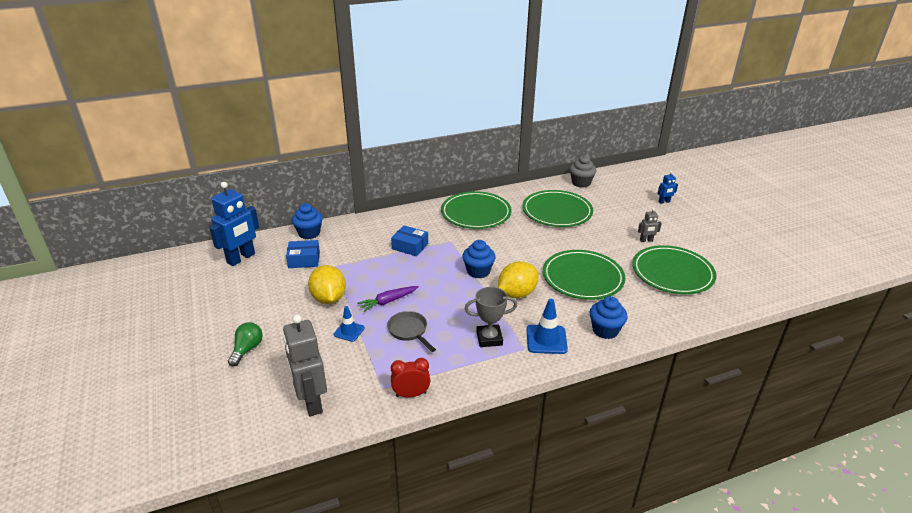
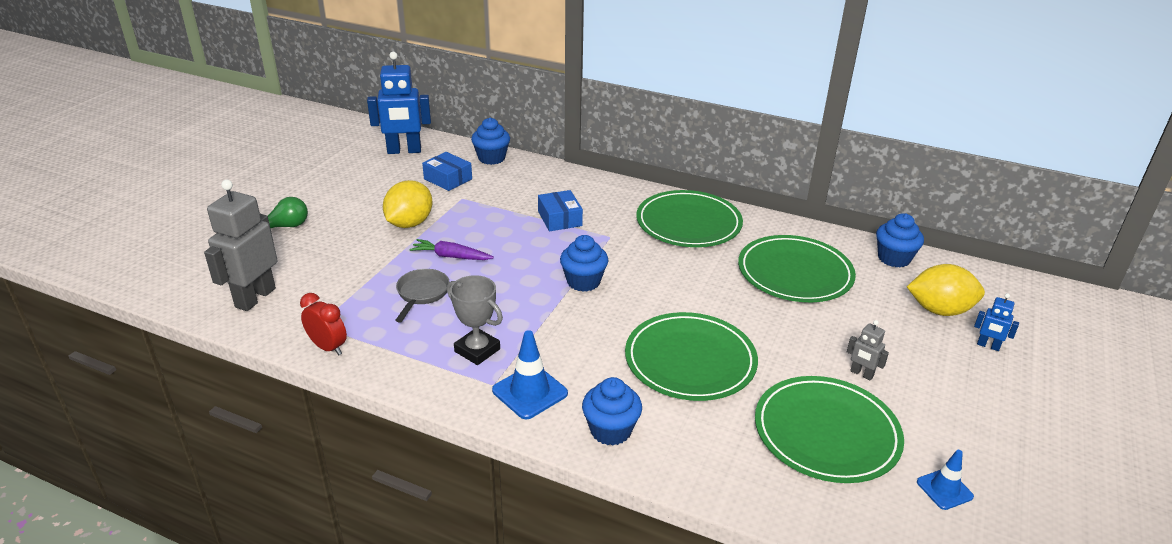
camera: 45 degrees right, 0 degrees up
(349, 331) = (376, 261): blue traffic cone -> blue traffic cone (944, 489)
(517, 294) = (583, 328): yellow lemon -> yellow lemon (939, 310)
(581, 183) = (894, 258): grey cupcake -> blue cupcake

